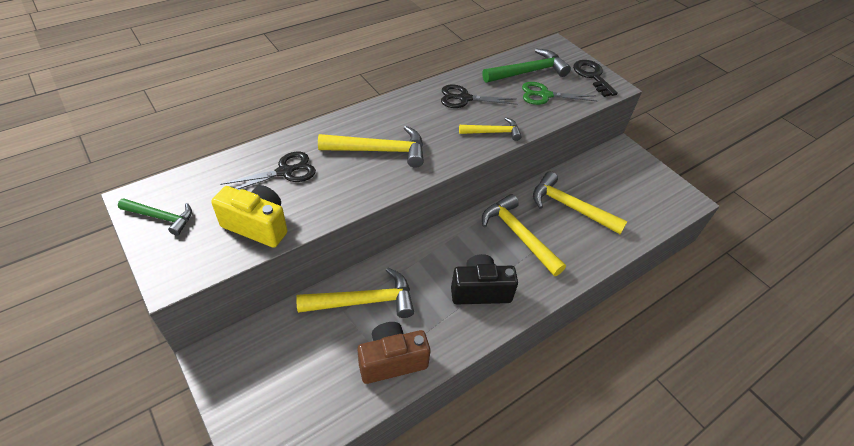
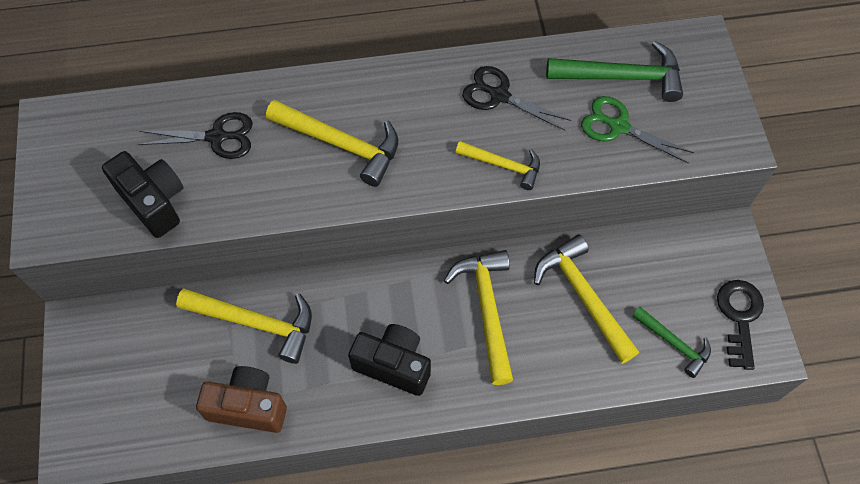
camera: 30 degrees right, 15 degrees up
(161, 217) = (64, 153): green hammer -> green hammer (674, 343)
(257, 226) = (154, 202): yellow camera -> black camera
(592, 76) = (716, 115): black key -> black key (739, 317)

